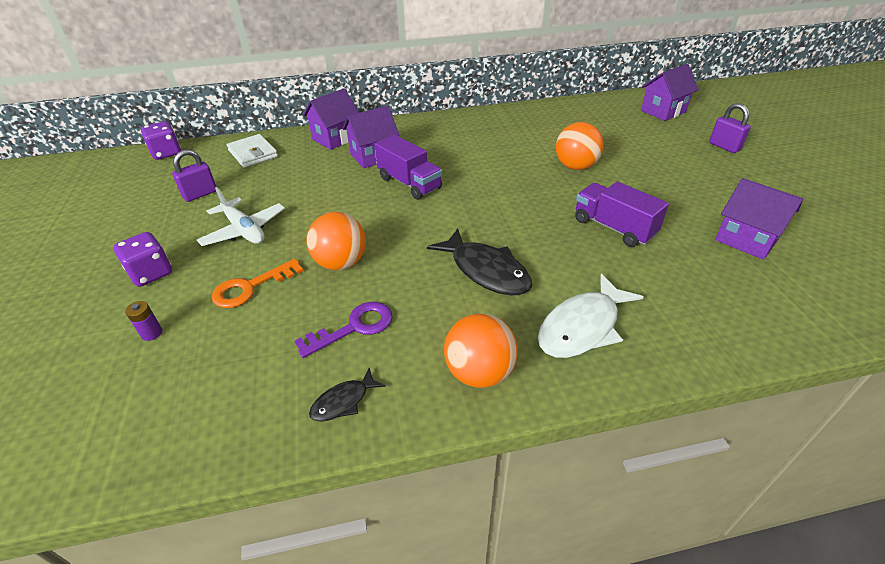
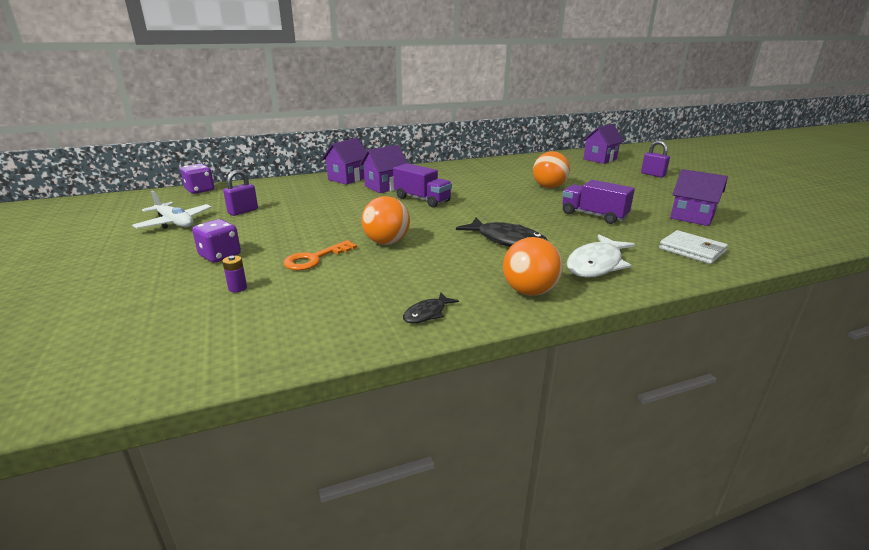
camera: 10 degrees left, 15 degrees down
(244, 230) = (293, 229): white plane -> white plane (175, 223)
(253, 154) = (279, 188): white wallet -> white wallet (691, 250)
(354, 327) = (415, 275): purple key -> none

